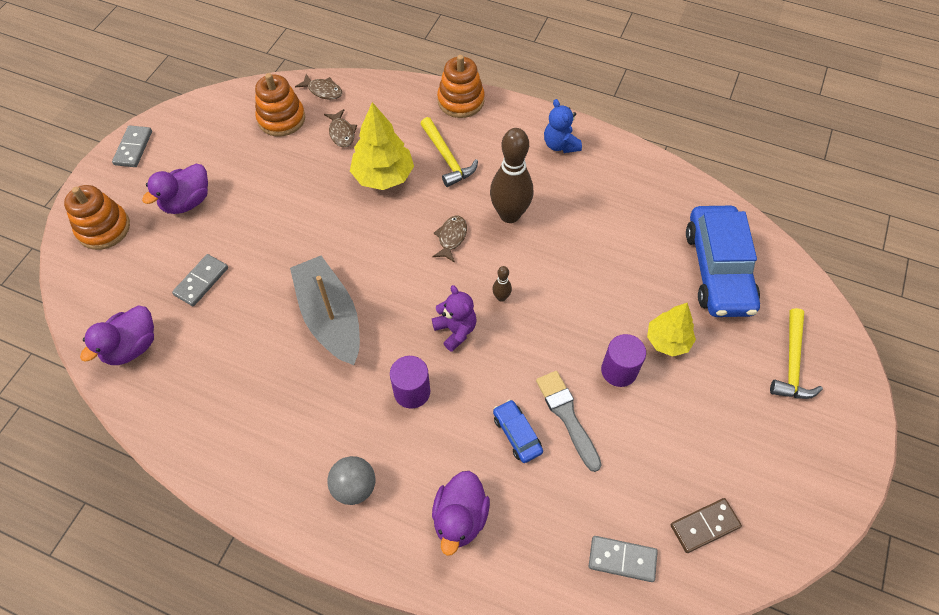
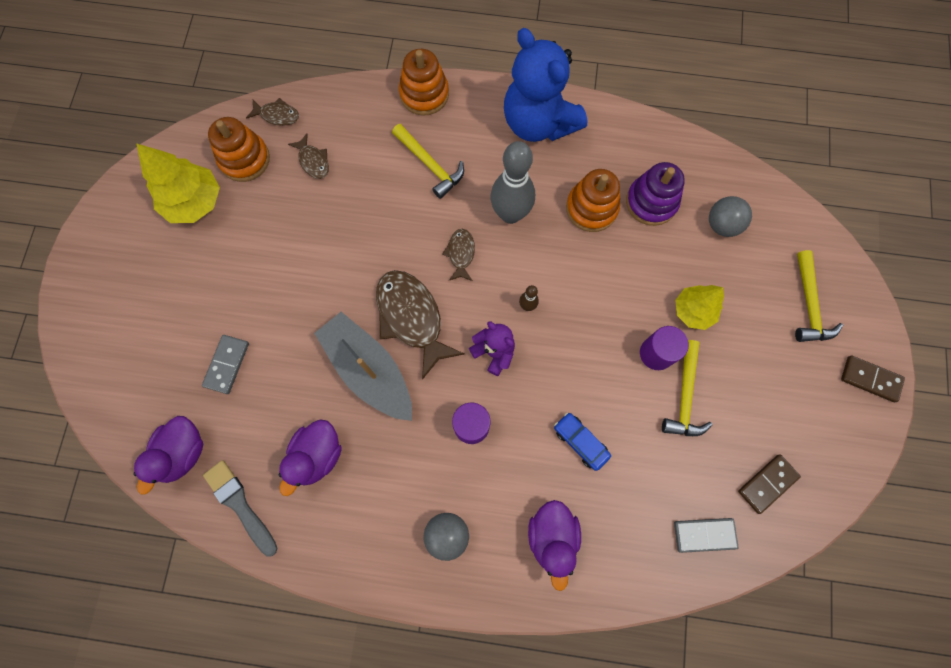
camera: 15 degrees left, 15 degrees up
(104, 228) = (103, 332): orange stacking toy -> orange stacking toy (591, 208)
(133, 148) = (99, 231): grey domino -> none
(187, 202) = (179, 280): purple duck -> purple duck (317, 455)
(383, 176) = (372, 201): yellow tree -> yellow tree (194, 202)
(386, 282) = (412, 318): none -> brown fish
(509, 215) = (510, 214): brown bowling pin -> grey bowling pin
(560, 145) = (538, 122): blue teddy bear -> blue teddy bear, size x2.04
(567, 416) = (621, 412): grey brush -> grey brush (239, 504)
(637, 417) = (685, 396): none -> yellow hammer
(651, 234) = (651, 202): none -> purple stacking toy
(718, 270) = (722, 225): blue car -> grey ball
(843, 450) = (870, 379): none -> brown domino

